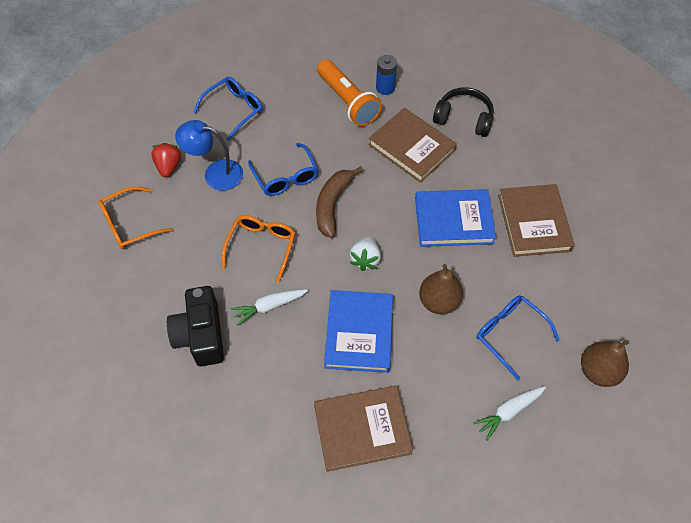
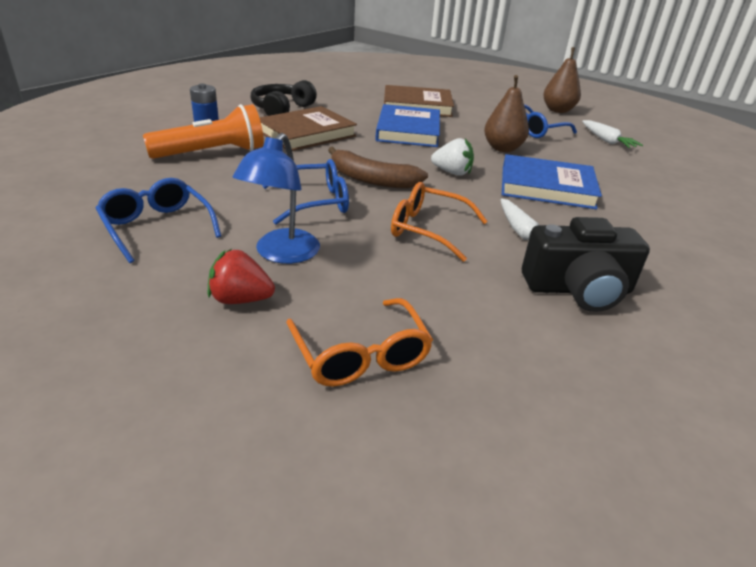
camera: 85 degrees left, 25 degrees down
(362, 429) = (659, 199): brown book -> none

